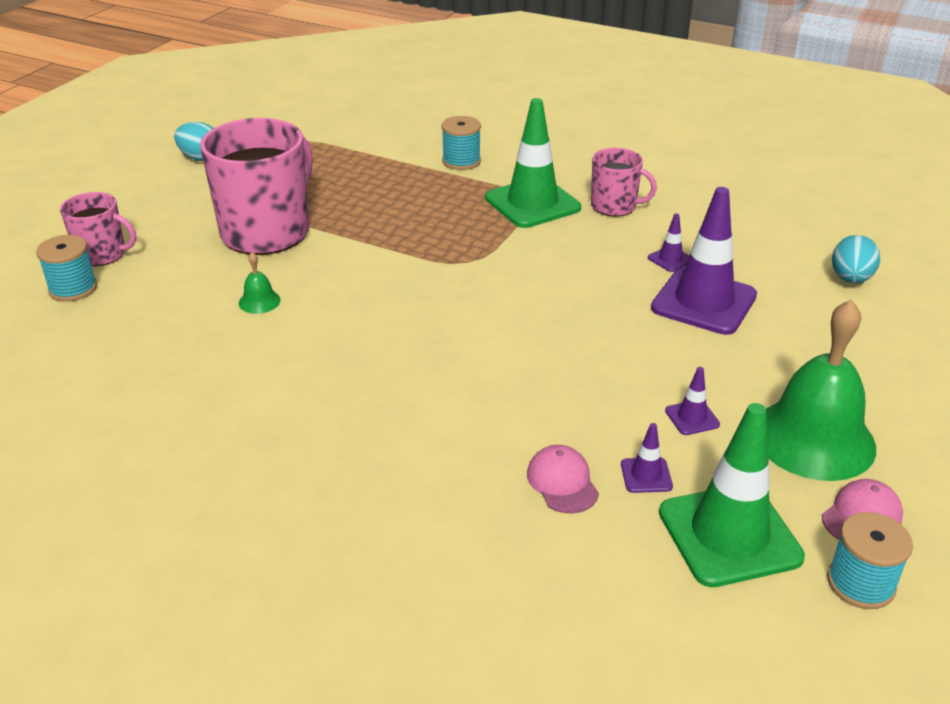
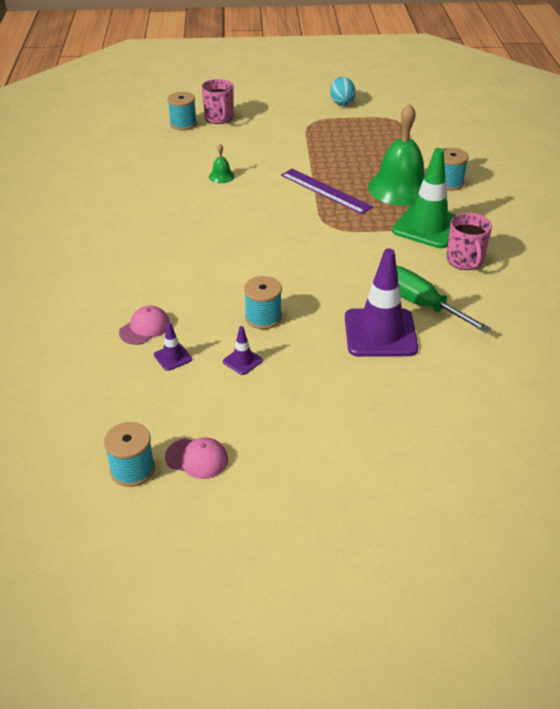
camera: 60 degrees right, 5 degrees up
(267, 232) = (289, 152): pink mug -> none
(389, 238) = (326, 191): none -> purple ruler
(615, 373) = (263, 317): none -> turquoise spool
(670, 259) = (420, 304): purple traffic cone -> green screwdriver
(729, 535) = (141, 404): green traffic cone -> none
(813, 438) = (263, 420): green bell -> green bell (400, 188)
(850, 279) = (488, 399): turquoise egg -> none

